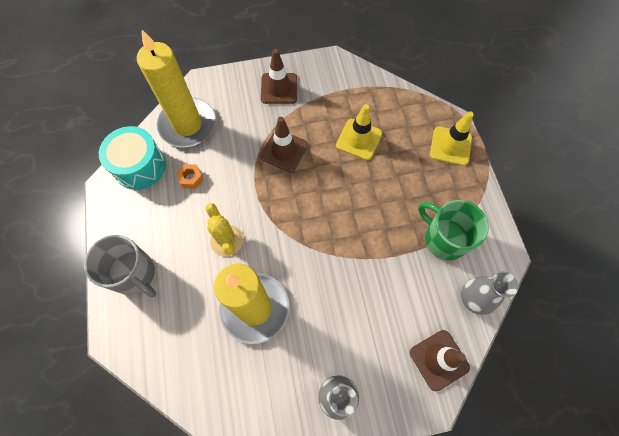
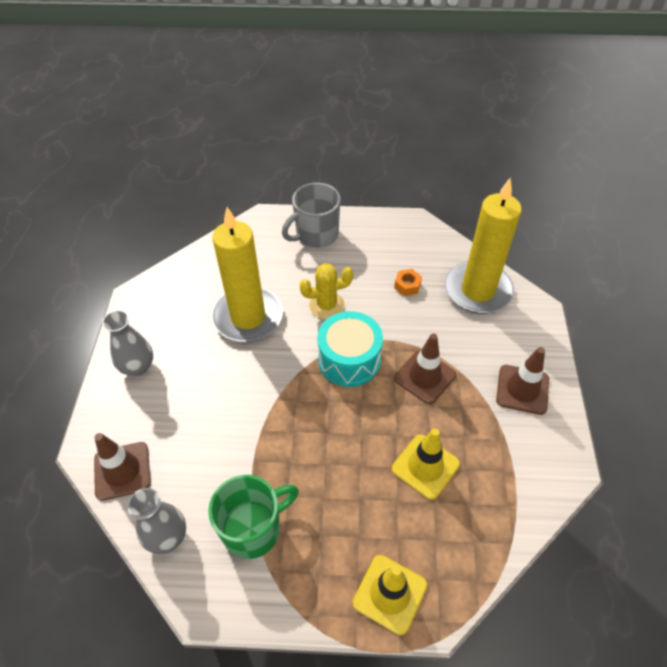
camera: 105 degrees right, 15 degrees down
(139, 166) = (432, 247): turquoise drum -> turquoise drum (349, 360)

